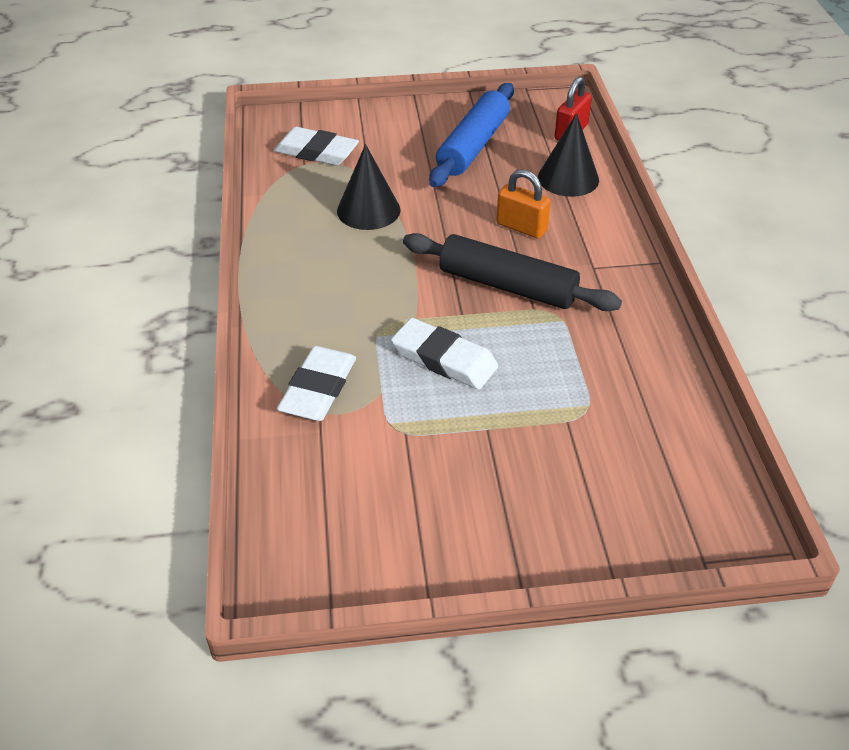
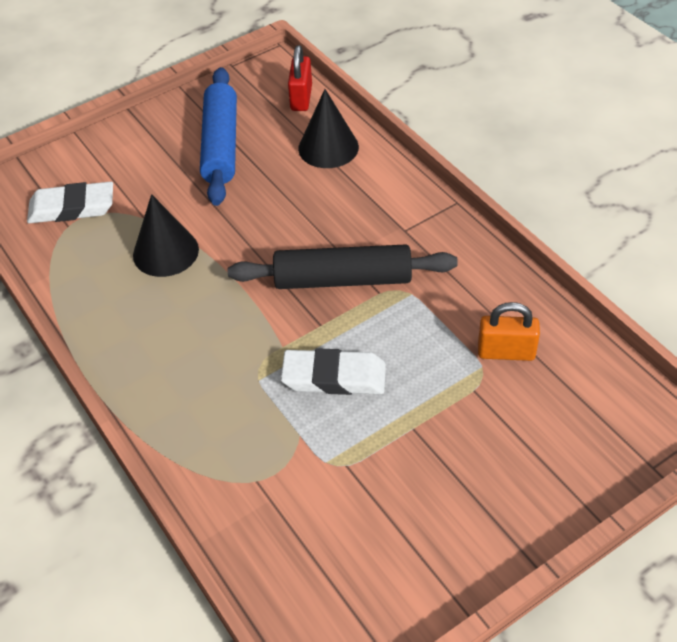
camera: 25 degrees left, 5 degrees up
(318, 389) = (240, 457): white eraser -> none
(521, 227) = (318, 214): orange padlock -> orange padlock (506, 352)

